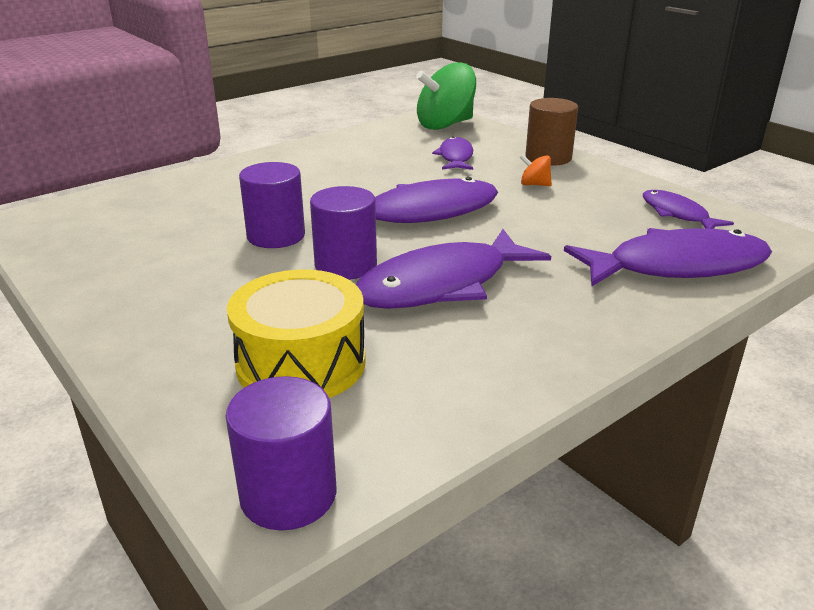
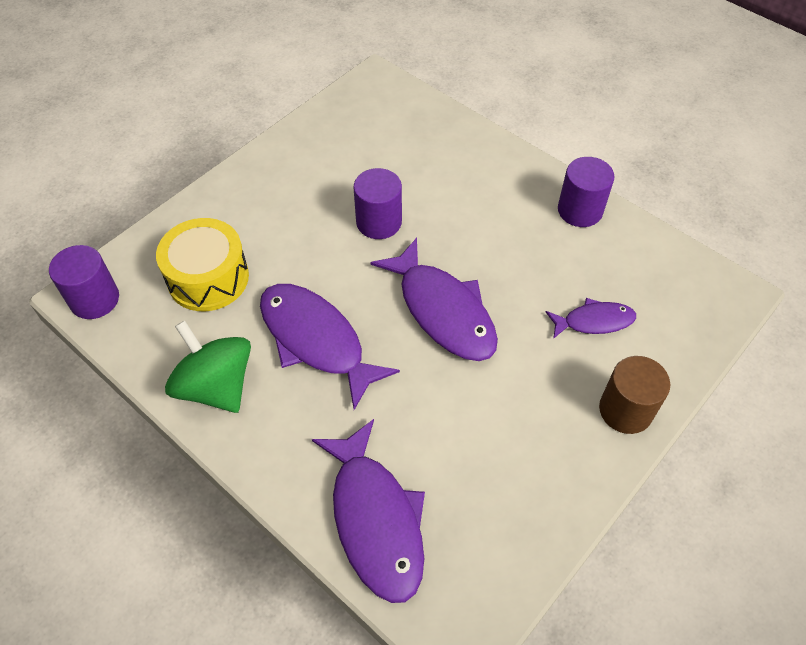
camera: 80 degrees right, 25 degrees up
(346, 265) = (338, 275): purple cylinder -> purple cylinder (580, 210)
(445, 125) = (696, 300): green spinning top -> green spinning top (216, 386)
(534, 184) = (539, 398): orange spinning top -> none
(677, 214) = (498, 535): purple fish -> none

